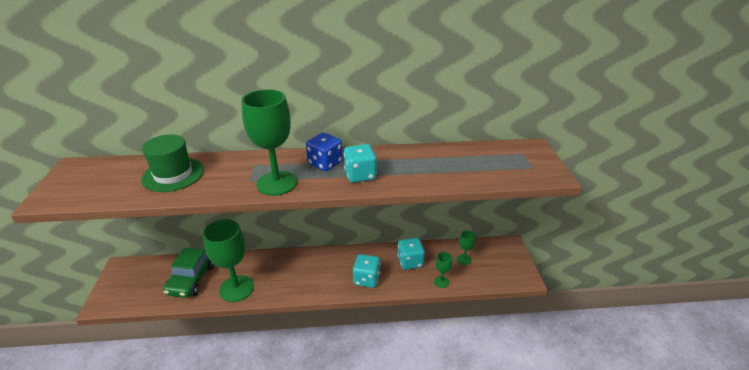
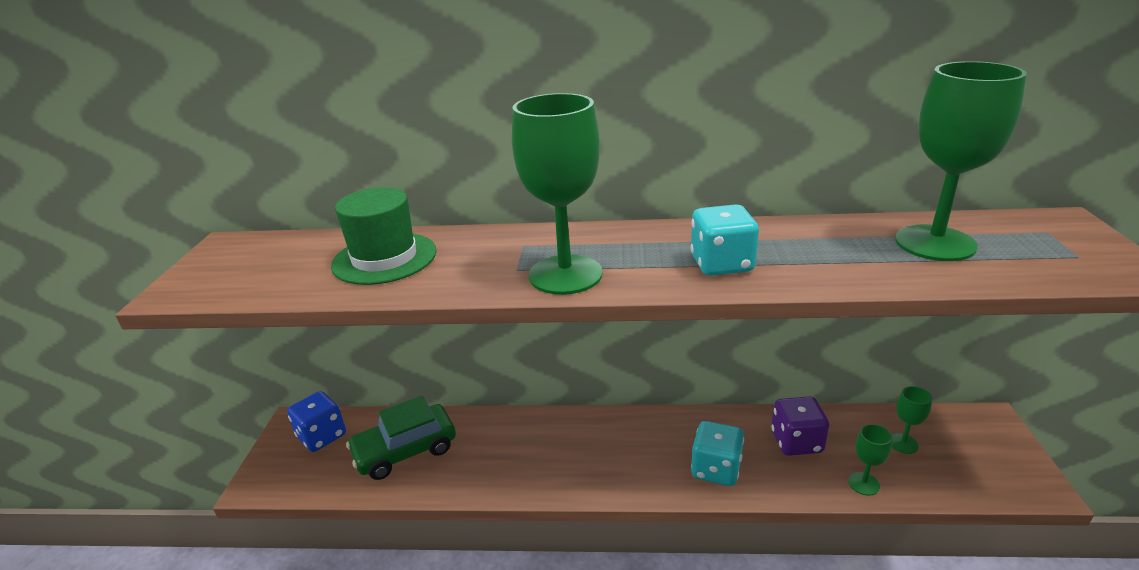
camera: 10 degrees right, 5 degrees down
(191, 279) = (405, 450): green car -> green car turned 45 degrees clockwise
(236, 288) = (481, 472): green goblet -> green goblet (935, 243)
(325, 163) = (652, 244): blue dice -> blue dice (322, 436)
(410, 262) = (796, 442): turquoise dice -> purple dice

